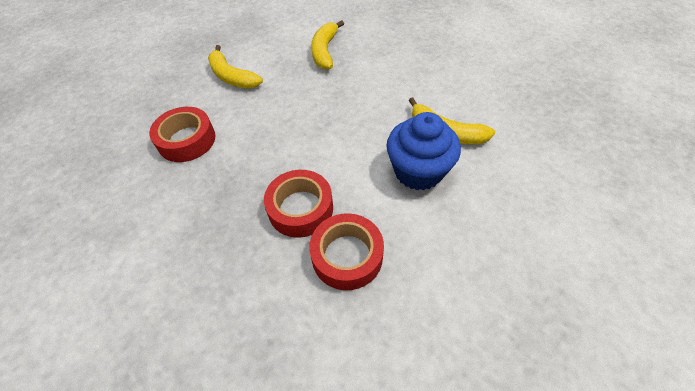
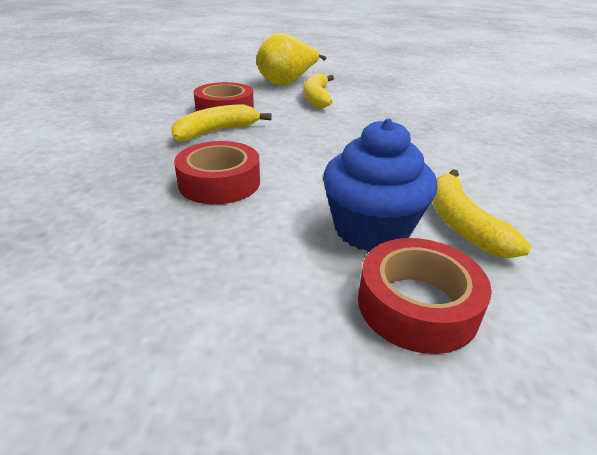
camera: 45 degrees right, 20 degrees down
(181, 72) = (287, 82): none -> yellow pear
(325, 51) = (423, 117): yellow banana -> yellow banana (216, 132)
(347, 256) = (190, 233): red tape -> red tape (417, 305)

